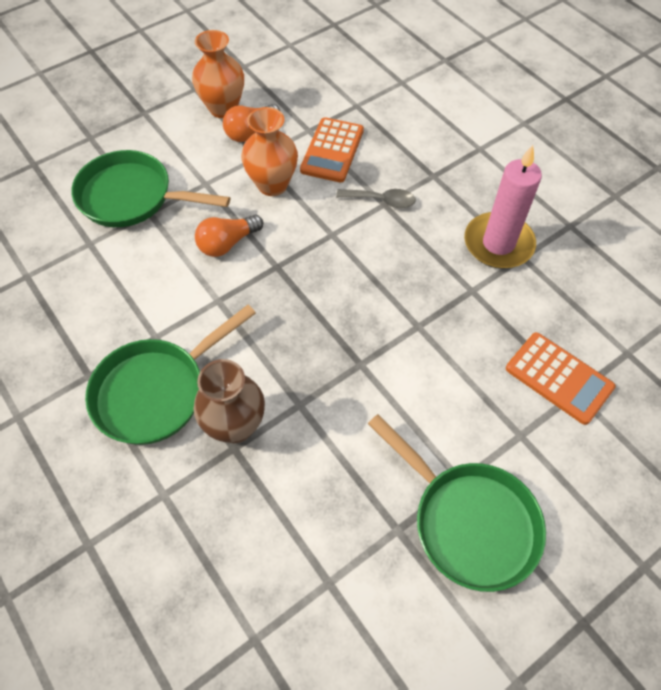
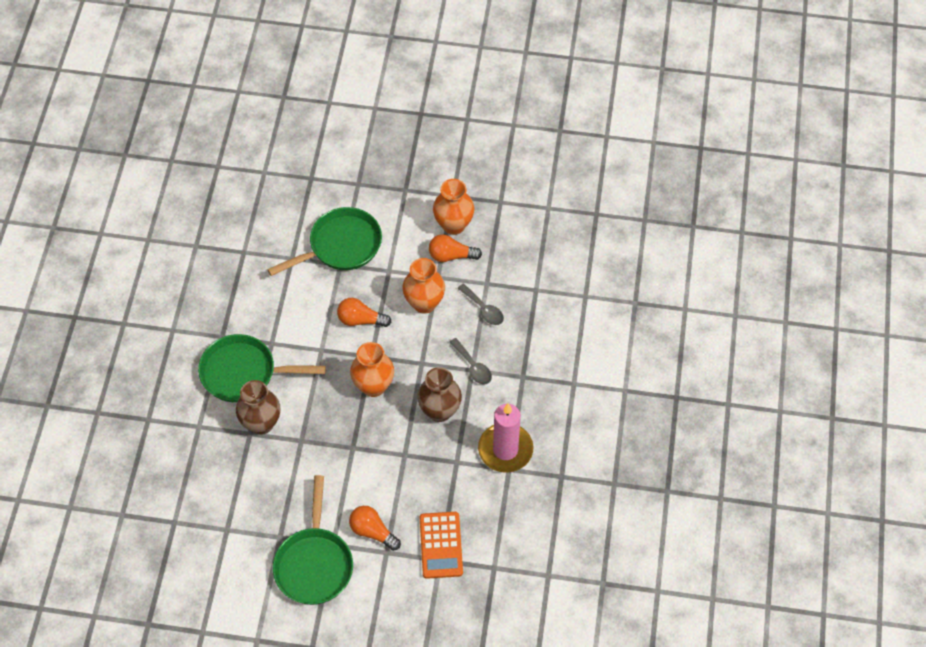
camera: 45 degrees right, 0 degrees up
(132, 197) = (341, 246): green pan -> green pan turned 90 degrees clockwise
(311, 290) = (373, 386): none -> orange vase
(332, 150) = (484, 309): orange calculator -> grey spoon
(400, 260) = (439, 411): none -> brown vase
(482, 428) = (372, 532): none -> orange light bulb

